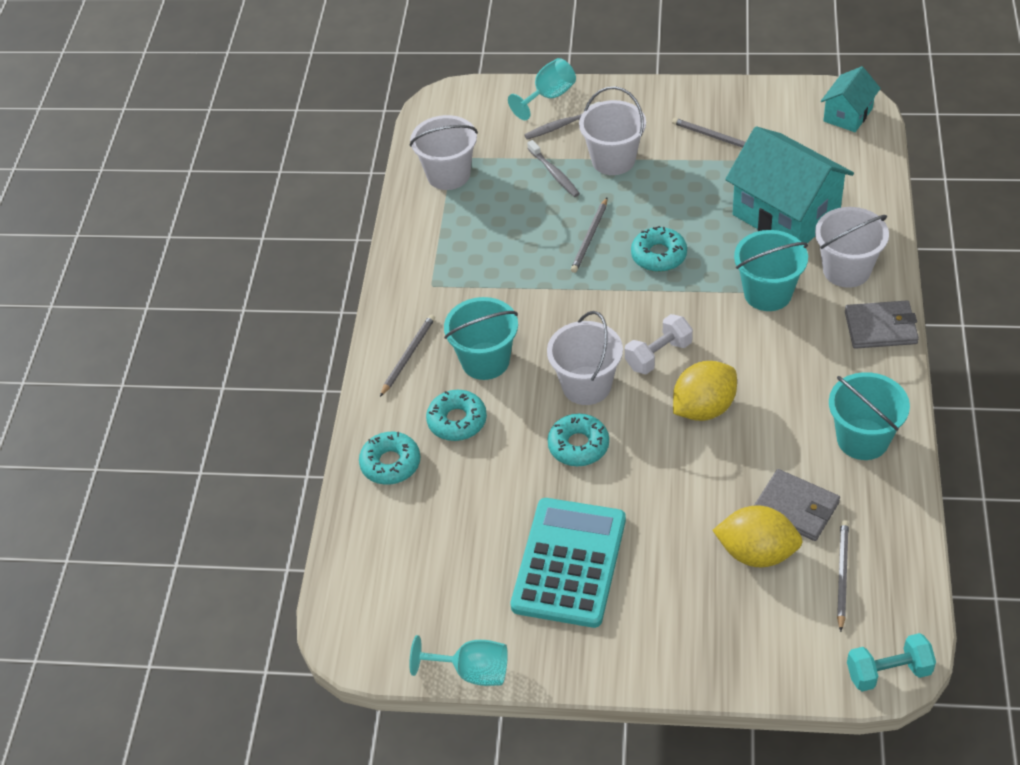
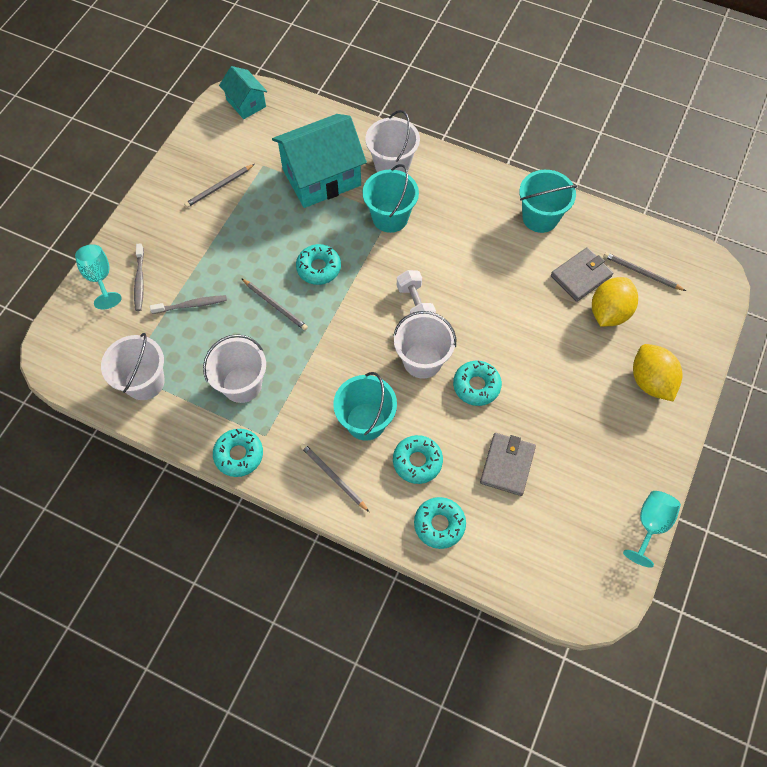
camera: 75 degrees left, 15 degrees up
(401, 273) = (239, 455): none -> turquoise donut
(569, 563) = (578, 429): turquoise calculator -> none
(613, 160) = (201, 260): white bucket -> white bucket (242, 384)
(704, 408) = (476, 295): yellow lemon -> yellow lemon (650, 381)
(880, 327) = (452, 169): grey wallet -> grey wallet (507, 465)
(888, 672) = (719, 279): turquoise dumbbell -> none

